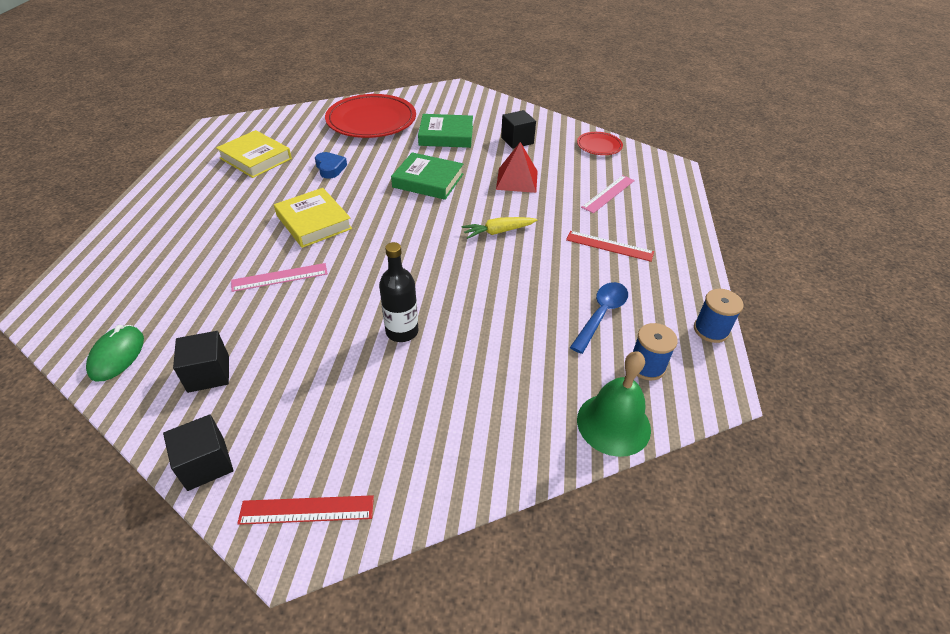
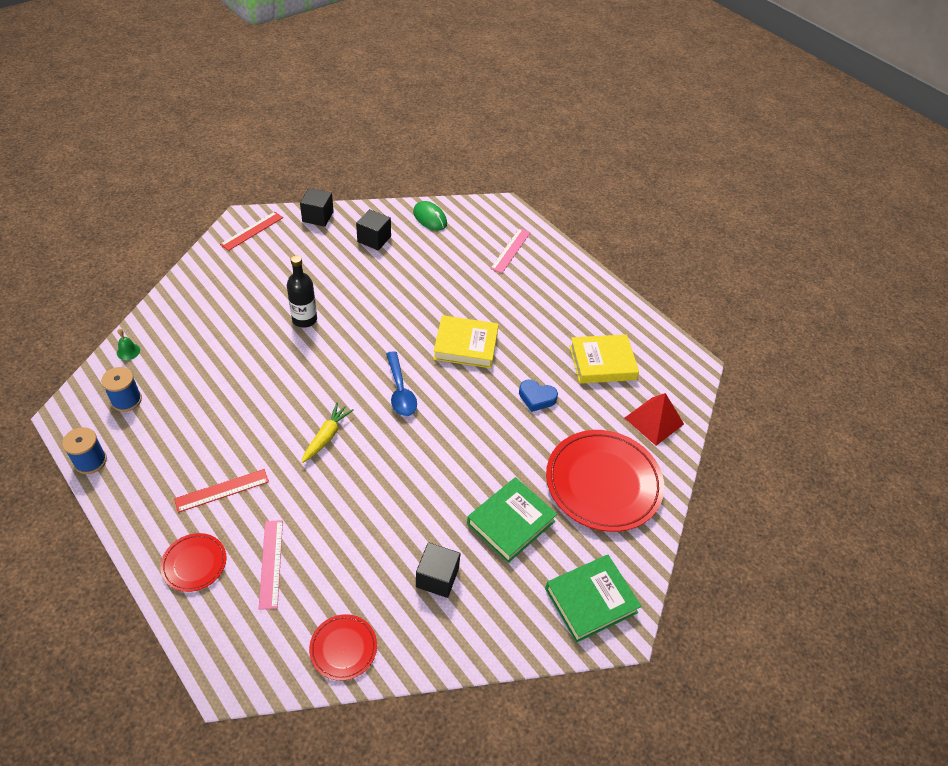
camera: 130 degrees right, 5 degrees up
(280, 277) = (421, 299): pink ruler -> pink ruler (510, 250)
(428, 181) = (445, 447): green book -> green book (591, 600)
(517, 180) = (374, 511): red pyramid -> red pyramid (654, 421)
(601, 314) = (183, 417): blue spoon -> blue spoon (400, 391)
(613, 424) = (128, 351): green bell -> green bell, size x0.44
(660, 220) = (194, 564): none -> red plate

